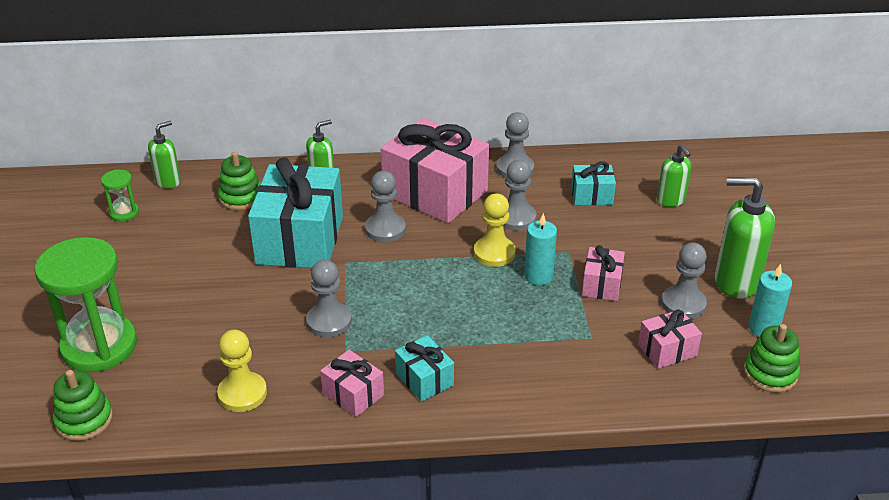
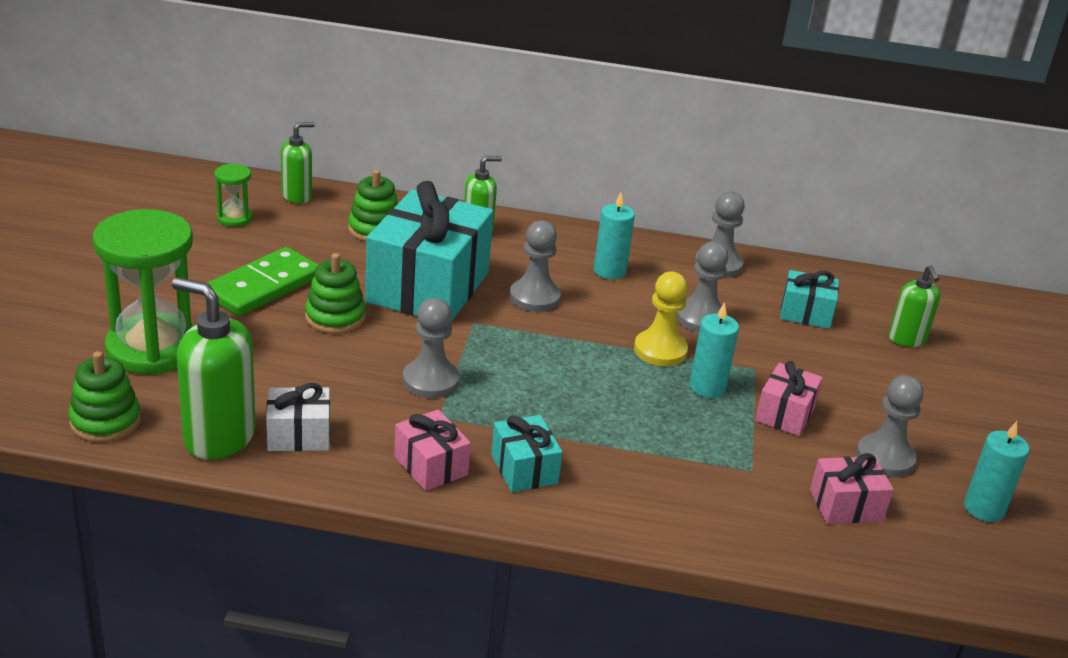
camera: 10 degrees right, 5 degrees down
(169, 269) = (263, 286): none -> green domino
(242, 393) = (299, 435): yellow pawn -> white gift
(435, 193) = (609, 271): pink gift -> turquoise candle
(736, 282) = (963, 448): green soap dispenser -> green soap dispenser (219, 437)
(770, 373) = (975, 563): green stacking toy -> green stacking toy (335, 317)

